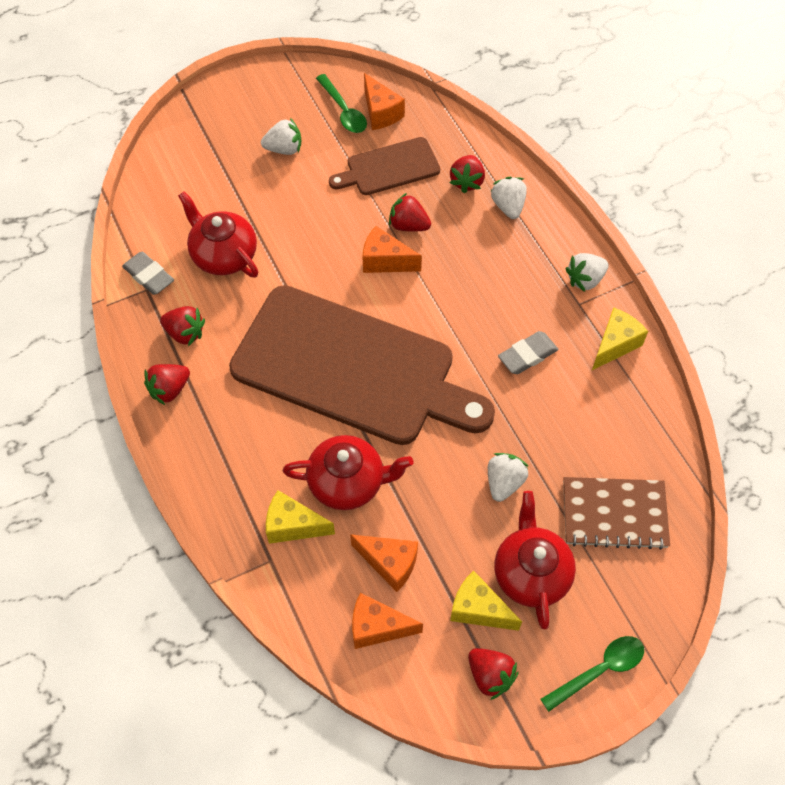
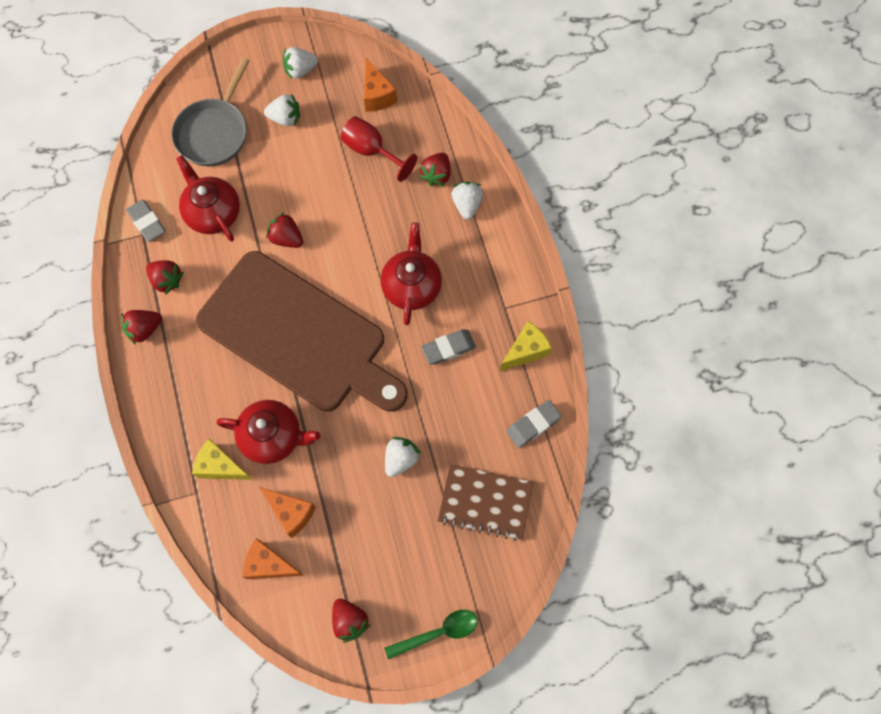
camera: 10 degrees right, 10 degrees up
(207, 173) = (214, 132): none -> grey pan
(343, 111) = (345, 89): green spoon -> none
(385, 261) = (348, 240): orange cheese -> none
(389, 168) = (372, 151): brown cutting board -> red goblet
(408, 225) = (376, 209): red strawberry -> red strawberry (286, 238)
(478, 609) = (353, 564): yellow cheese -> none
(531, 573) = (403, 541): red teapot -> red teapot (411, 286)
(585, 279) = (516, 286): white strawberry -> white strawberry (300, 70)
(645, 421) = (533, 425): none -> grey eraser

